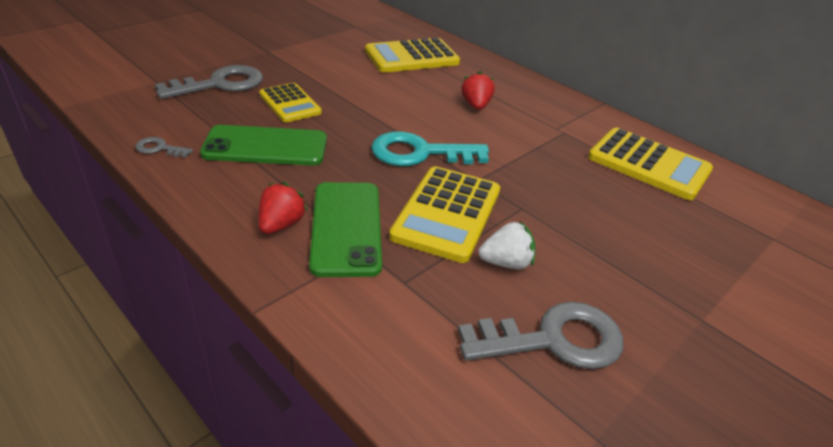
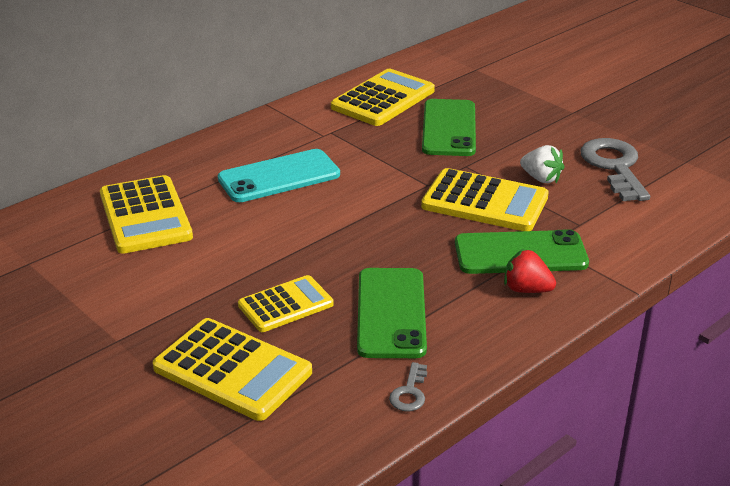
camera: 85 degrees left, 5 degrees down
(220, 84) = (232, 370): grey key -> yellow calculator
(419, 153) = (386, 214): turquoise key -> none
(476, 105) = (279, 177): red strawberry -> turquoise phone
(506, 263) = (541, 178): white strawberry -> white strawberry turned 135 degrees clockwise
(602, 203) = (449, 128): none -> green phone

